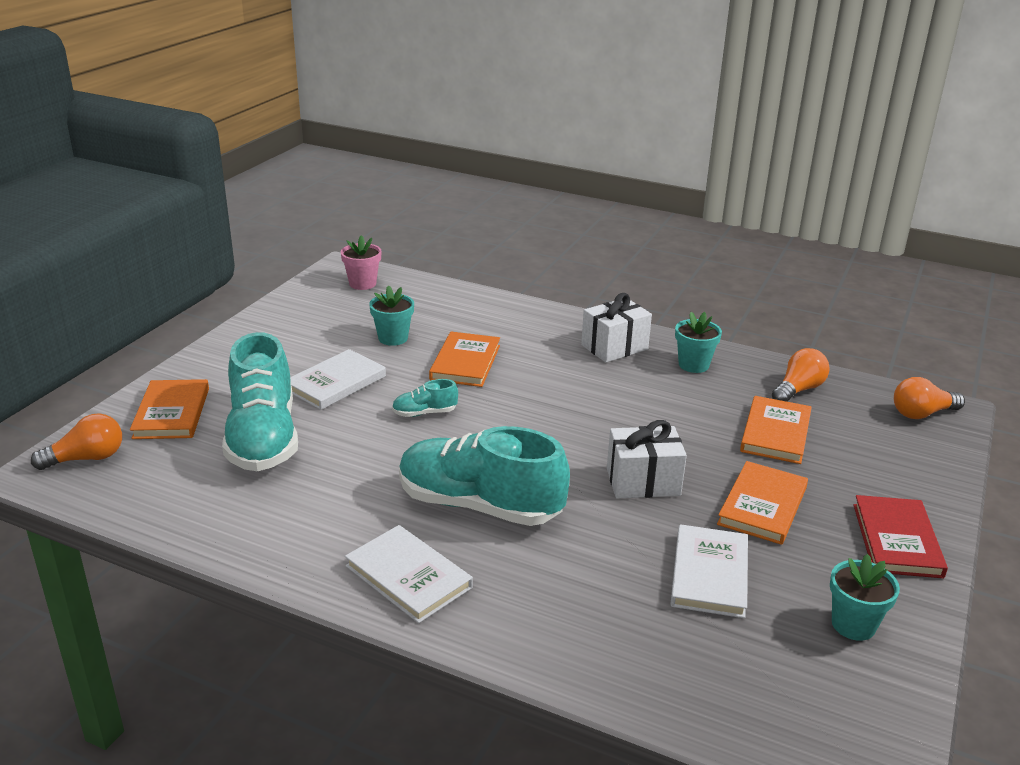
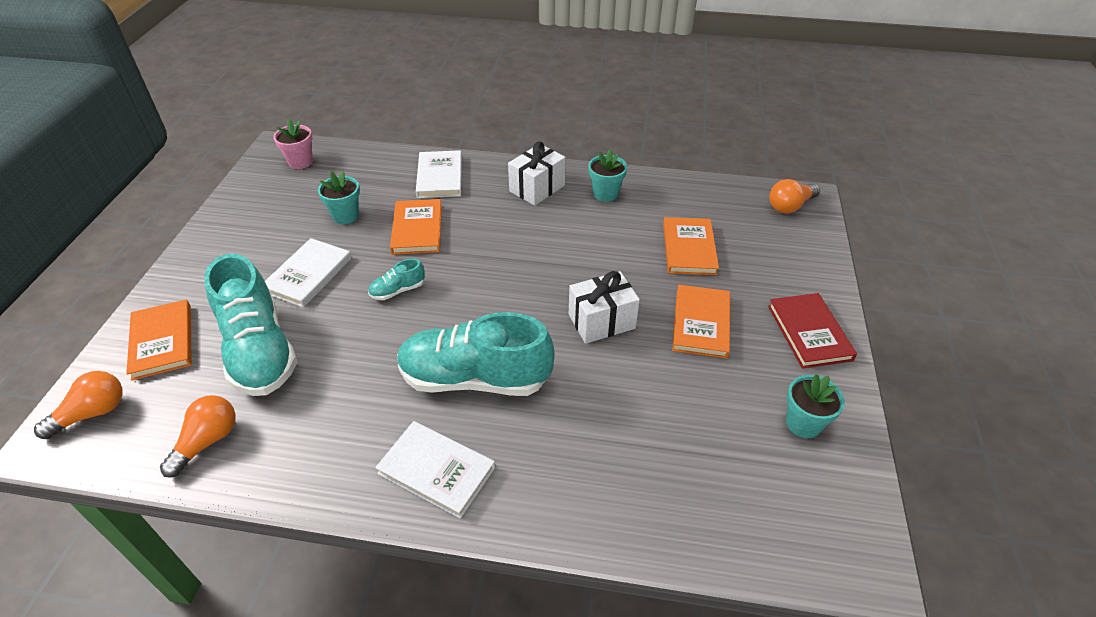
camera: 15 degrees left, 15 degrees up
(709, 574) = (681, 402): white book -> white book (440, 177)
(798, 390) = (693, 202): orange light bulb -> orange light bulb (207, 441)

